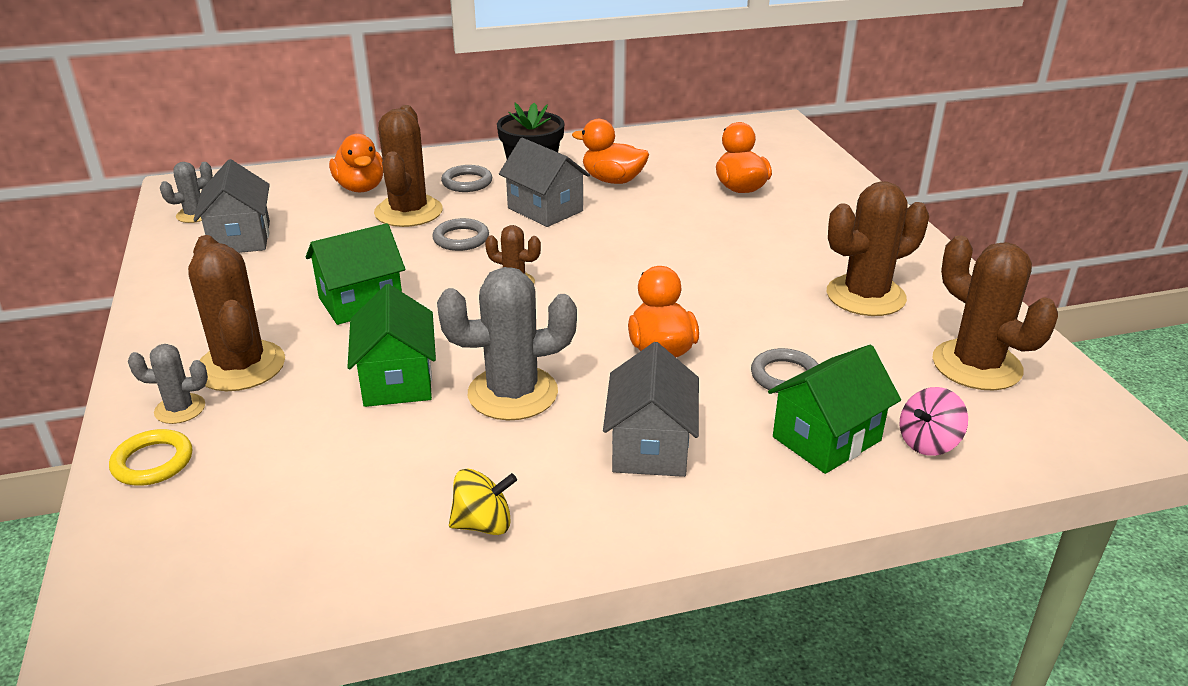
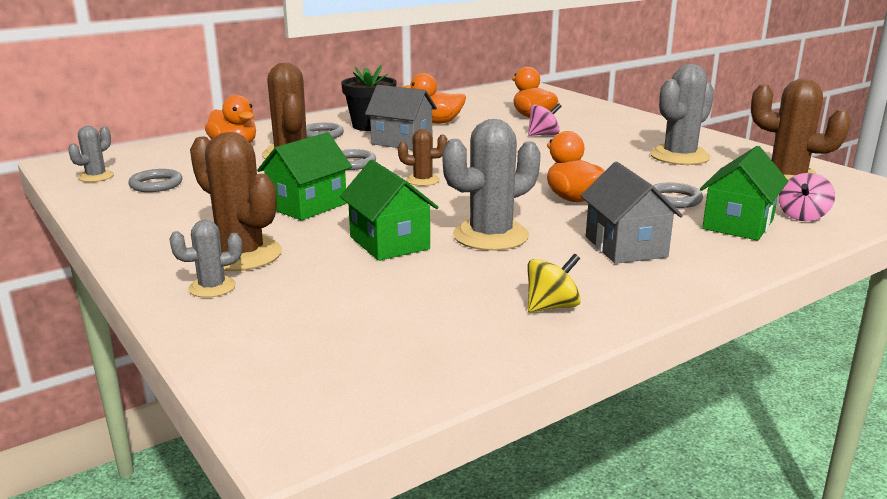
camera: 20 degrees left, 10 degrees down
(153, 462) = (222, 322): yellow ring -> none
(241, 238) = (156, 184): grey house -> grey ring
(724, 224) = (543, 135): none -> pink spinning top
(865, 296) = (679, 156): brown cactus -> grey cactus

